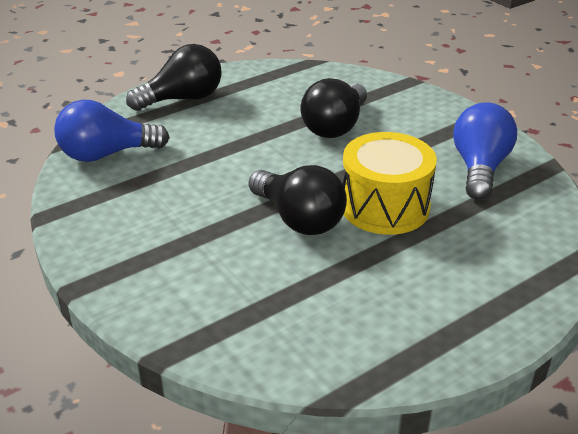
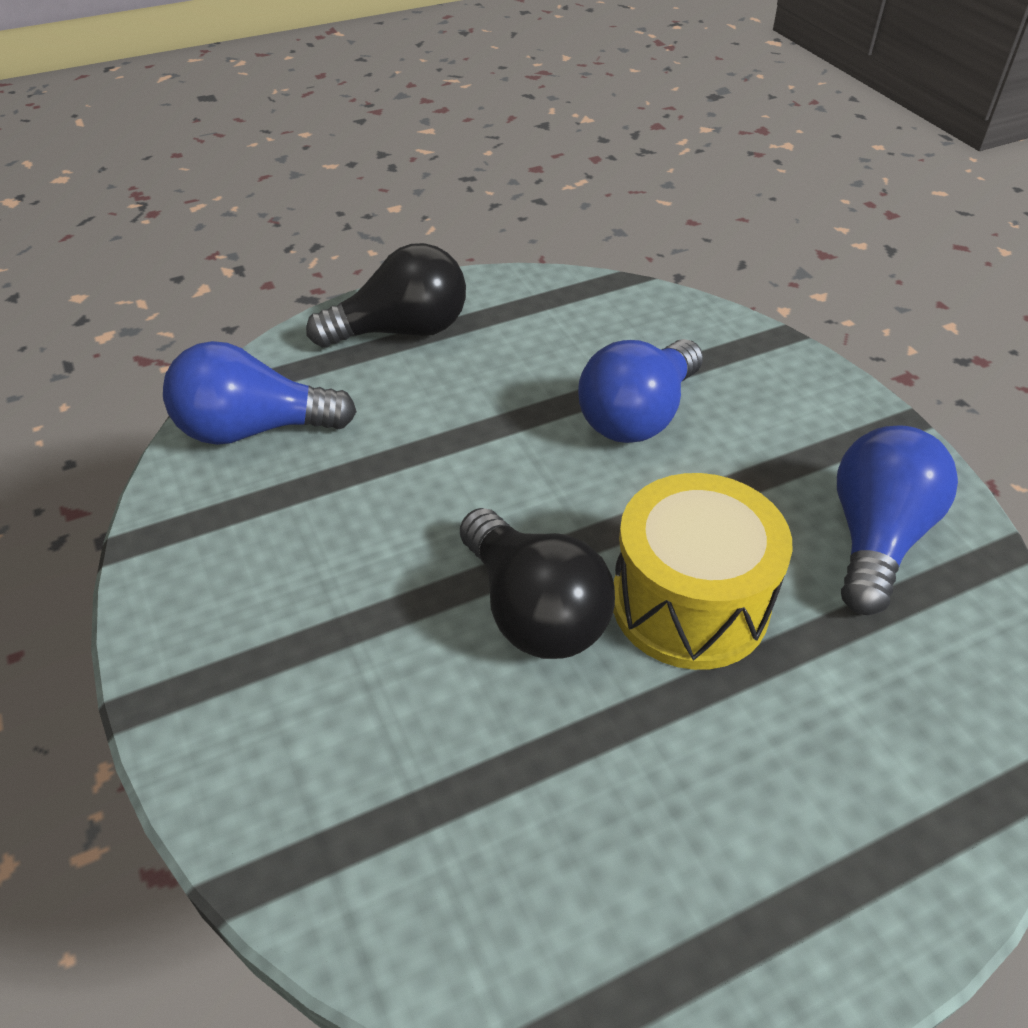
camera: 10 degrees right, 10 degrees up
(335, 126) = (638, 416): black light bulb -> blue light bulb

